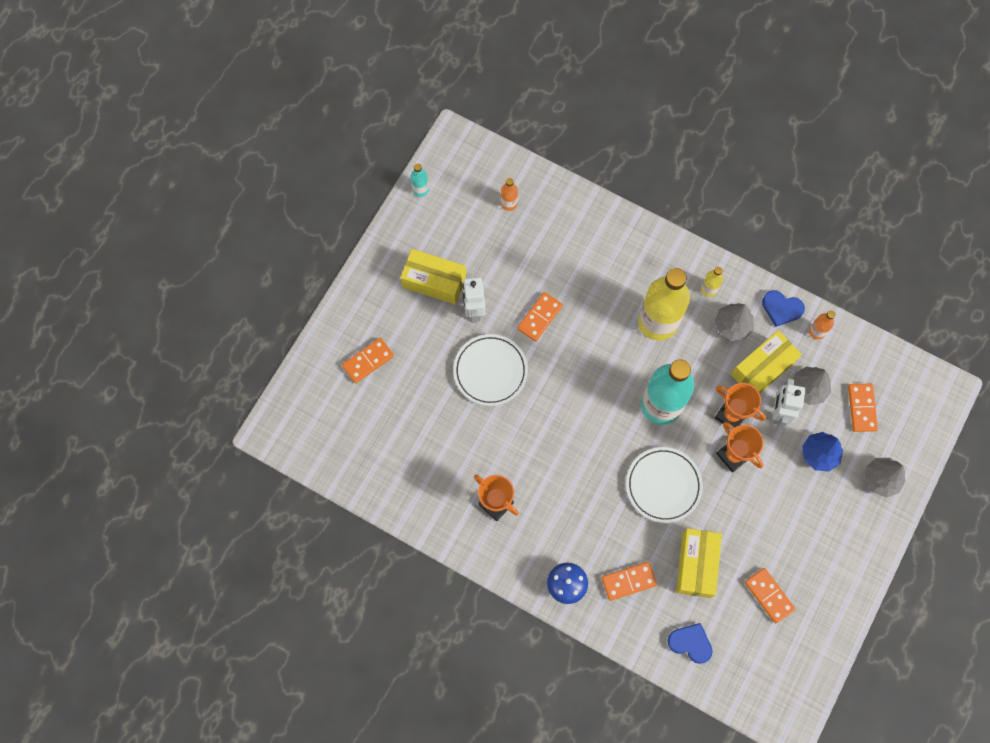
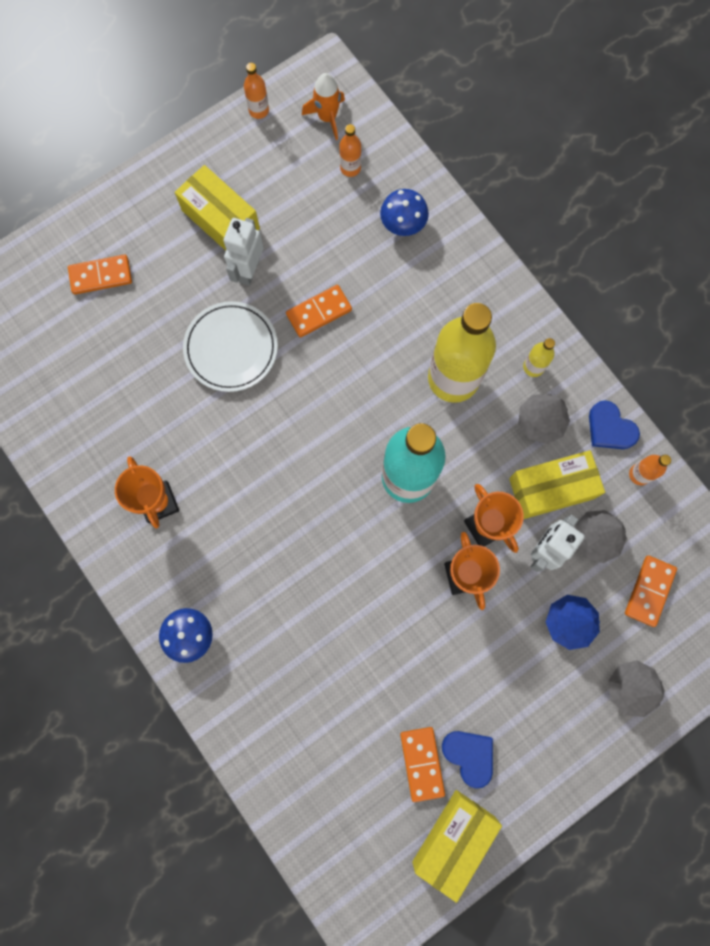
camera: 25 degrees right, 5 degrees up
(420, 190) = (259, 110): turquoise bottle -> orange bottle
(473, 174) = (327, 118): none -> orange rocket
(567, 228) = (403, 224): none -> blue mushroom
(628, 581) = (264, 665): orange domino -> none
(663, 485) = (362, 572): white plate -> none
(690, 643) = (299, 774): blue heart -> blue heart (469, 755)
(696, 565) = (353, 684): yellow box -> yellow box (453, 839)

